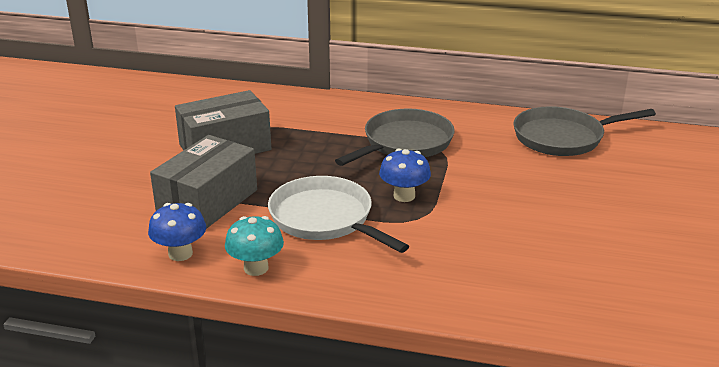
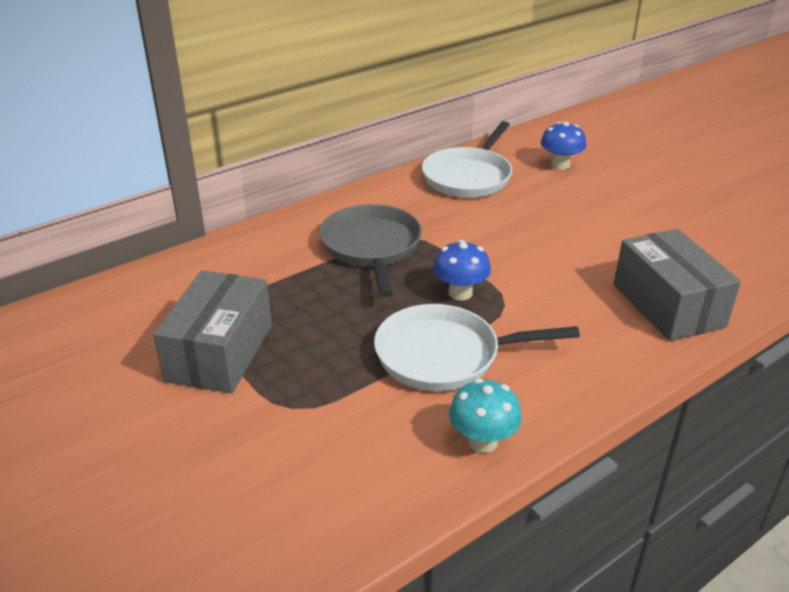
camera: 50 degrees left, 5 degrees up
(180, 254) = (396, 485): blue mushroom -> blue mushroom (560, 165)
(207, 202) = (317, 417): grey box -> grey box (668, 305)
(563, 138) = (468, 177): grey pan -> white pan

